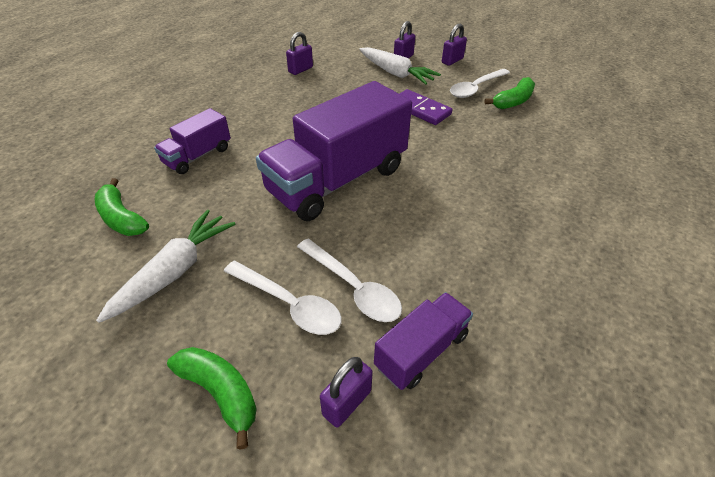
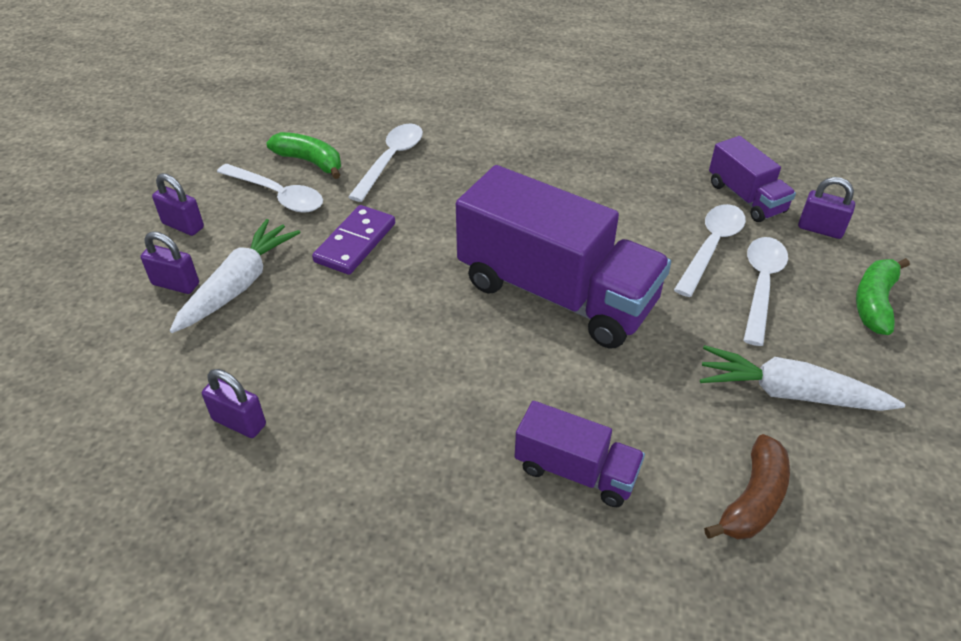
camera: 105 degrees left, 0 degrees up
(121, 218) = (753, 499): green banana -> brown banana
(421, 351) = (746, 197): purple truck -> purple truck turned 150 degrees counterclockwise
(513, 133) = (391, 160): none -> white spoon

